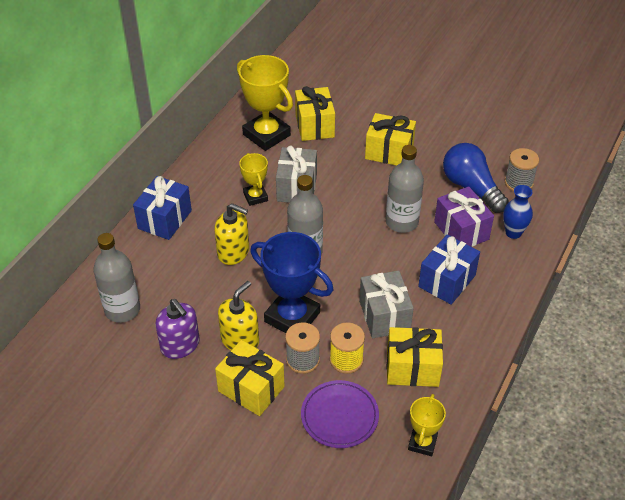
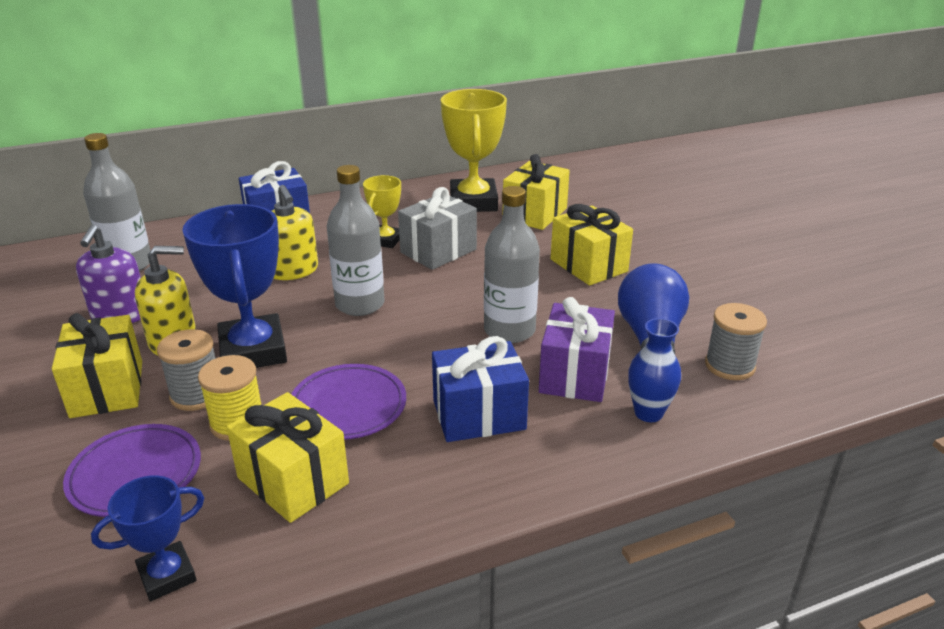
camera: 40 degrees right, 15 degrees down
(384, 316) = (348, 406): grey gift -> purple plate
(422, 443) = (167, 575): yellow trophy -> blue trophy

